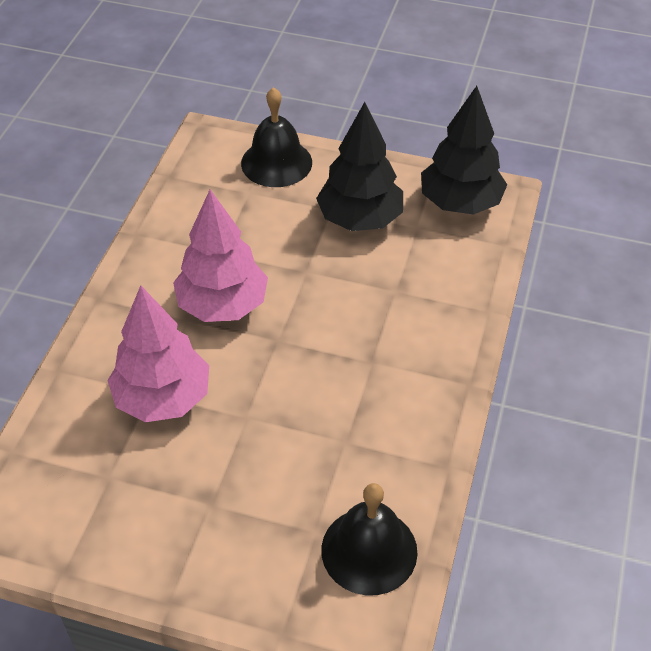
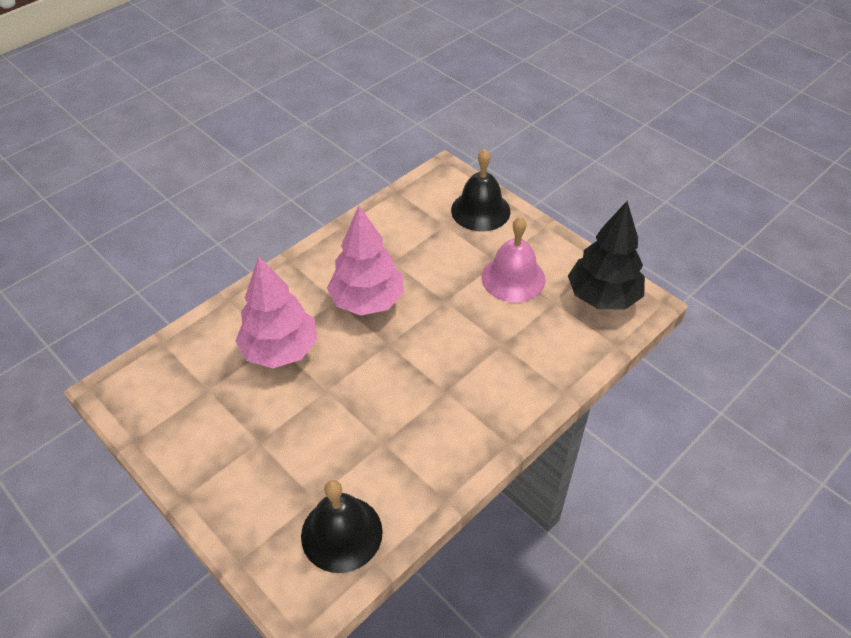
camera: 30 degrees right, 0 degrees up
(359, 219) = (513, 278): black tree -> pink bell

